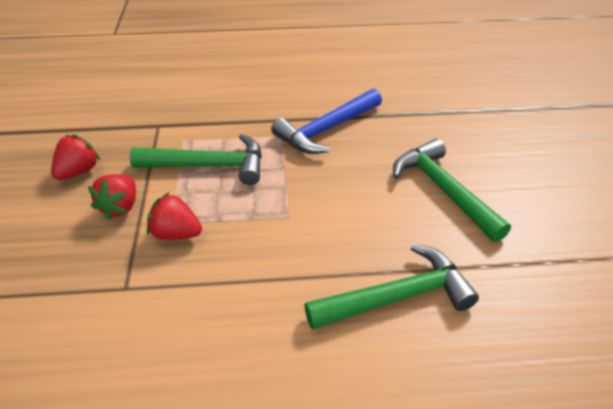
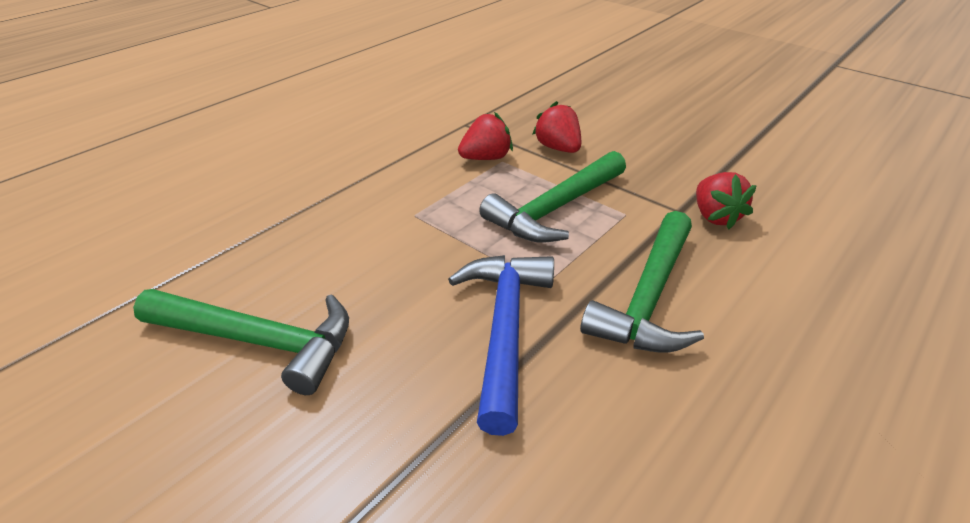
camera: 135 degrees right, 5 degrees down
(78, 171) = (641, 147): red strawberry -> red strawberry (715, 216)
(397, 297) = (248, 214): green hammer -> green hammer (648, 298)

